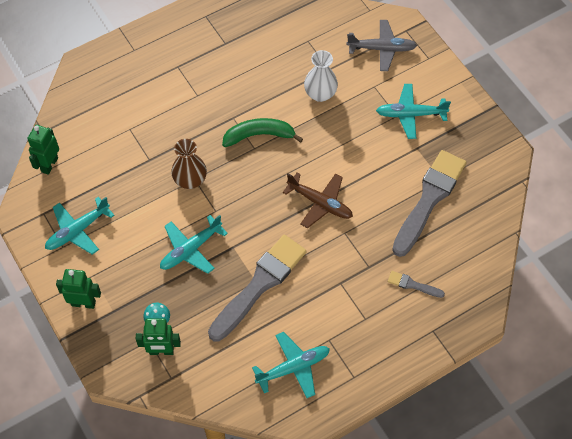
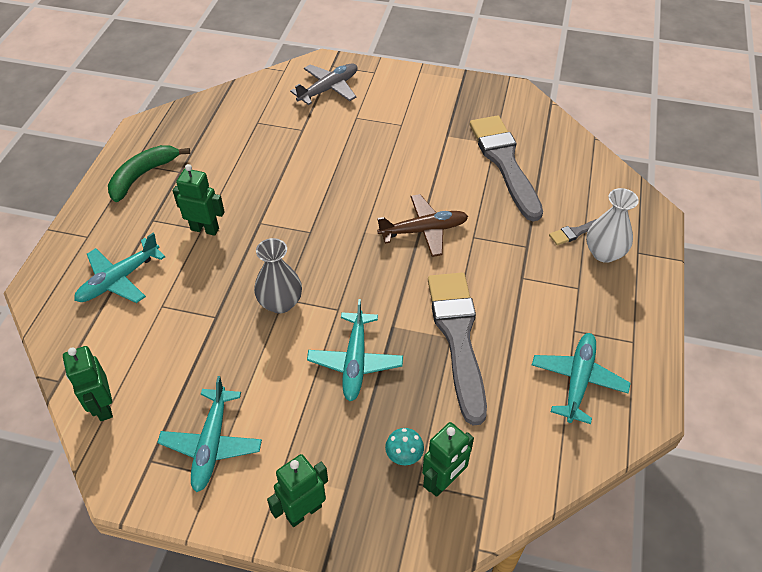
camera: 45 degrees left, 10 degrees down
(190, 180) = (280, 303): brown vase -> grey vase
(199, 97) = (205, 229): none -> green robot
(259, 135) = (302, 219): green banana -> green banana (143, 175)
(320, 94) = (317, 152): white vase -> white vase (604, 253)
(411, 114) = (411, 116): turquoise plane -> turquoise plane (119, 279)

